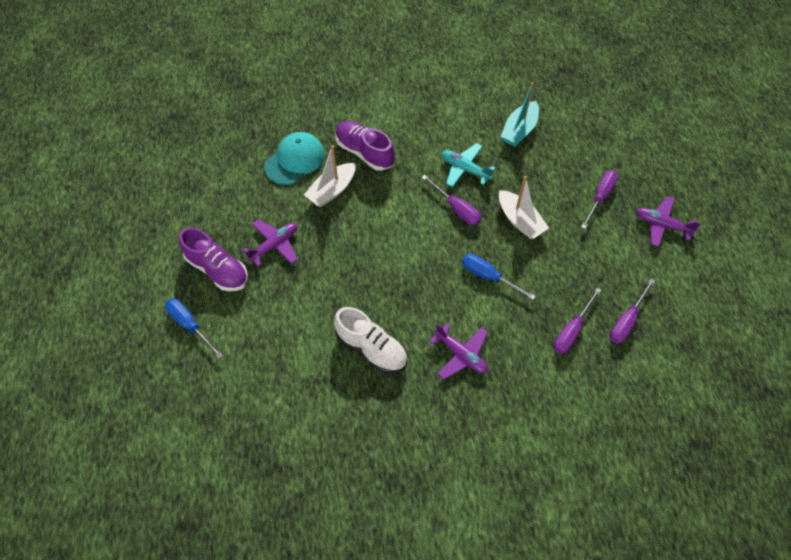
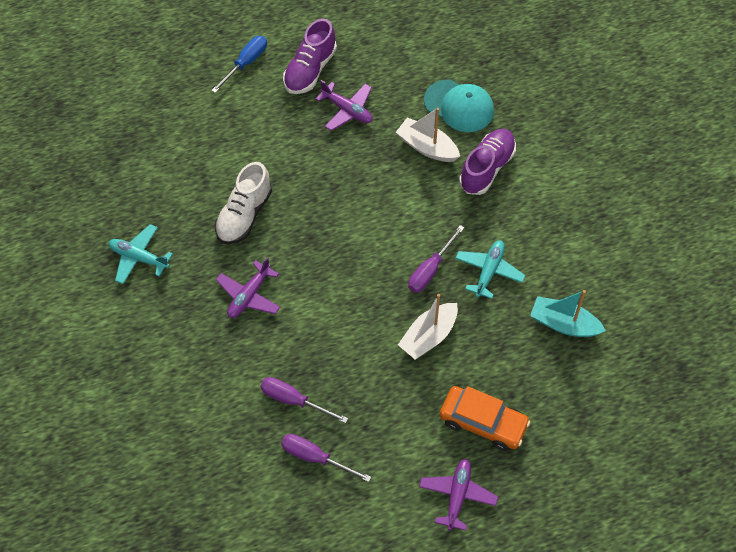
camera: 80 degrees right, 0 degrees up
(402, 453) = (139, 258): none -> turquoise plane
(488, 276) = (347, 311): blue screwdriver -> none
(600, 197) = (483, 422): purple screwdriver -> orange car

